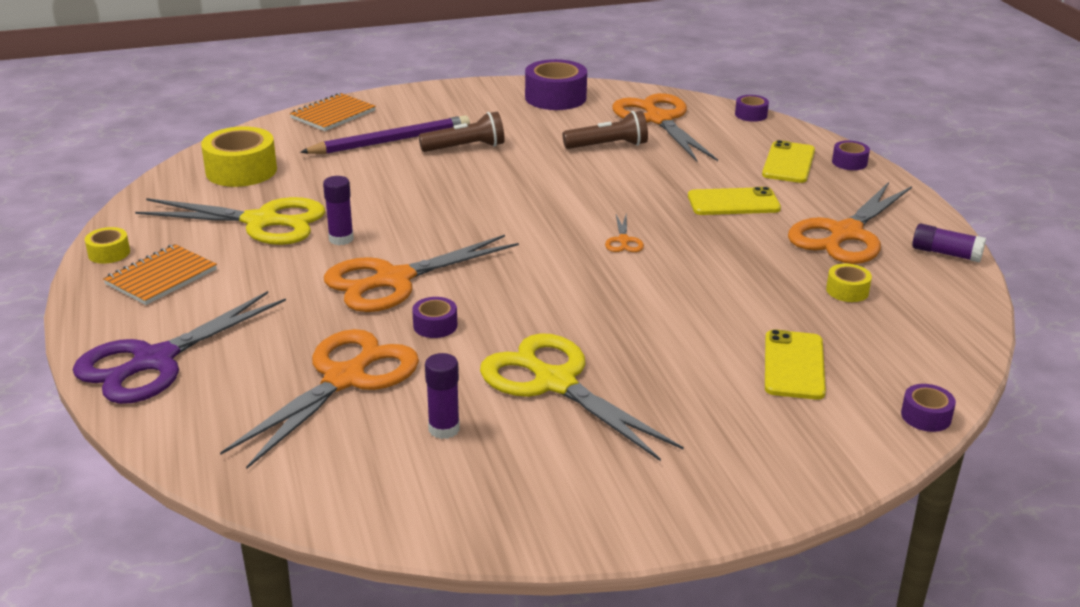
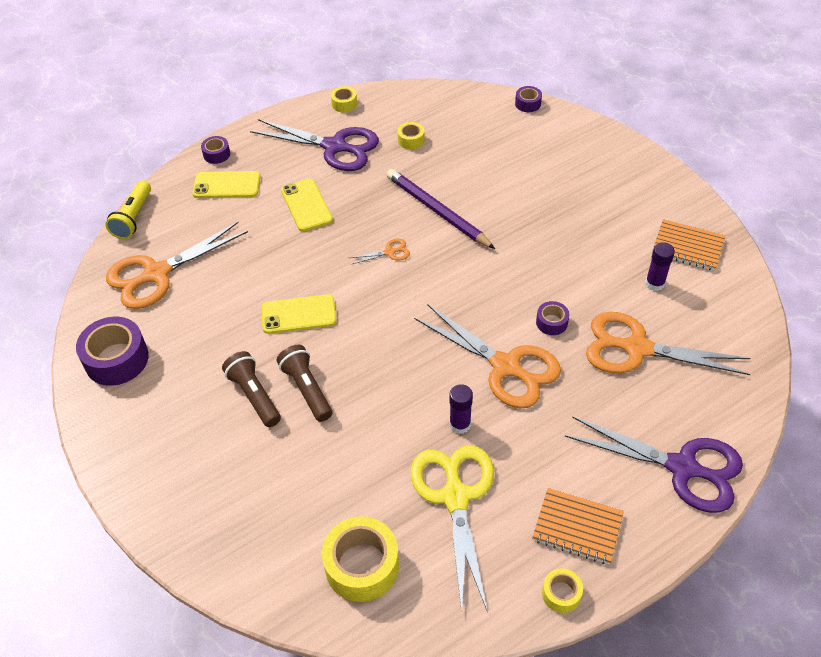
camera: 105 degrees left, 20 degrees up
(333, 114) = (200, 541): orange notebook -> orange notebook (687, 246)
(390, 141) = (256, 461): purple pencil -> purple pencil (437, 211)
(555, 383) = (581, 247): yellow scissors -> none
(608, 146) = (223, 296): brown flashlight -> brown flashlight (307, 389)
(751, 115) = (133, 218): purple tape -> yellow flashlight
(794, 365) = (506, 153): yellow phone -> yellow phone (299, 314)
(846, 234) = (334, 147): orange scissors -> purple scissors
(945, 253) = (344, 104): purple glue stick -> yellow tape

